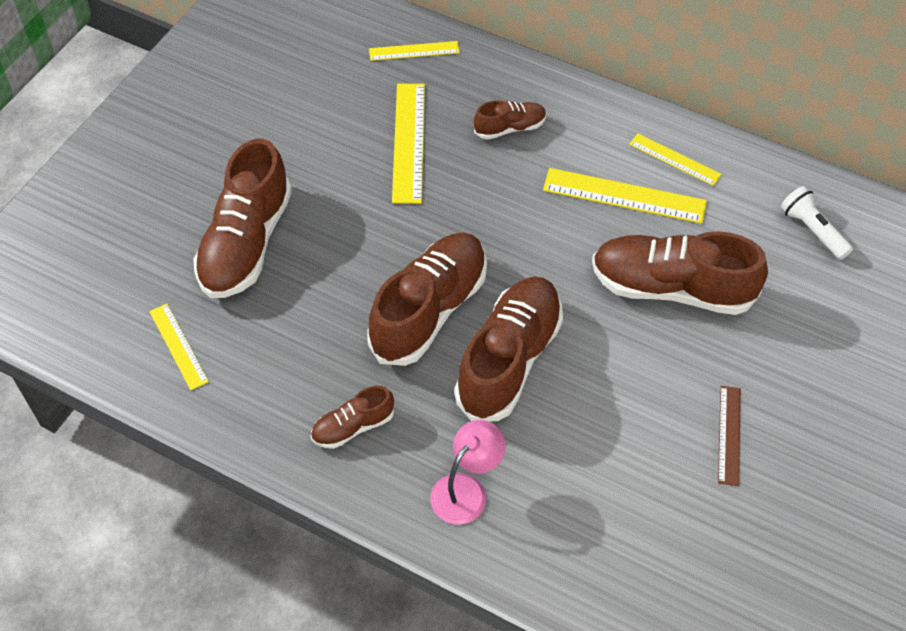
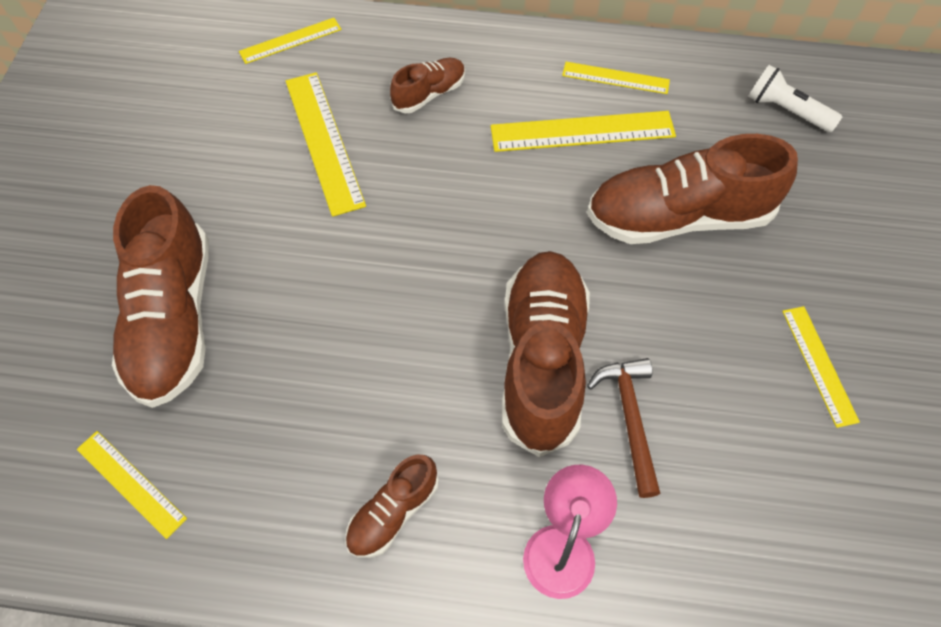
camera: 20 degrees left, 5 degrees up
(429, 310) = (426, 330): brown shoe -> none
(557, 423) = (629, 419): none -> brown hammer
(729, 435) = (818, 365): brown ruler -> yellow ruler

